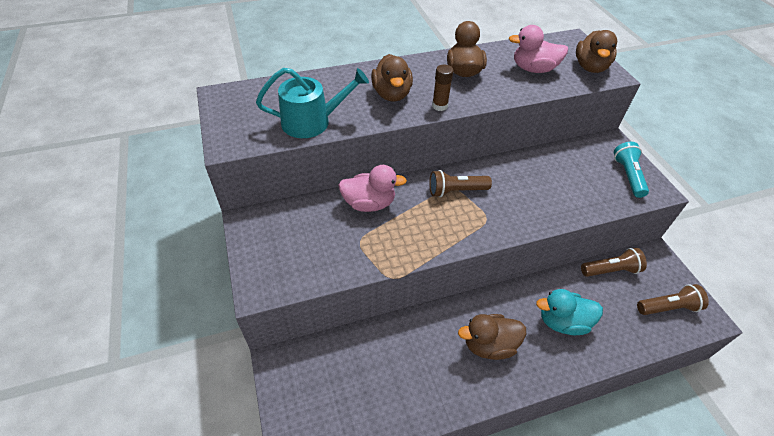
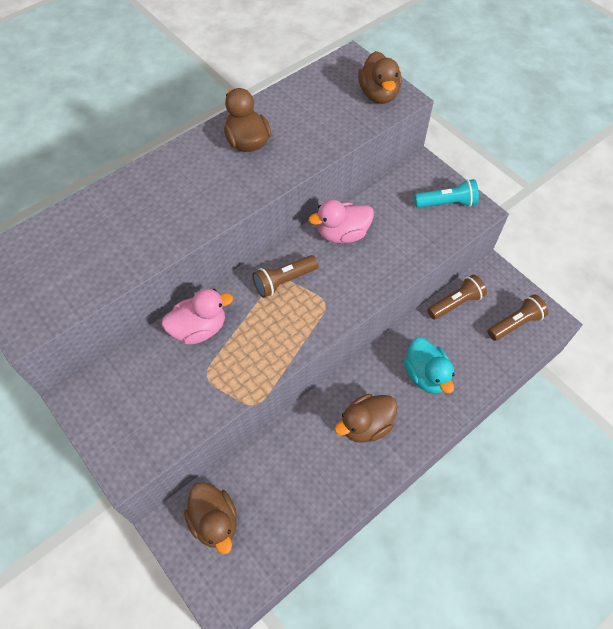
camera: 20 degrees left, 10 degrees up
(312, 122) = (106, 266): turquoise watering can -> none
(391, 94) = (180, 200): brown duck -> brown duck (214, 521)
(439, 106) = (238, 198): brown glue stick -> none
(533, 69) = (321, 115): pink duck -> pink duck (342, 234)
(562, 322) = (426, 375): turquoise duck -> turquoise duck turned 90 degrees counterclockwise
(628, 175) = (447, 203): turquoise flashlight -> turquoise flashlight turned 105 degrees clockwise

